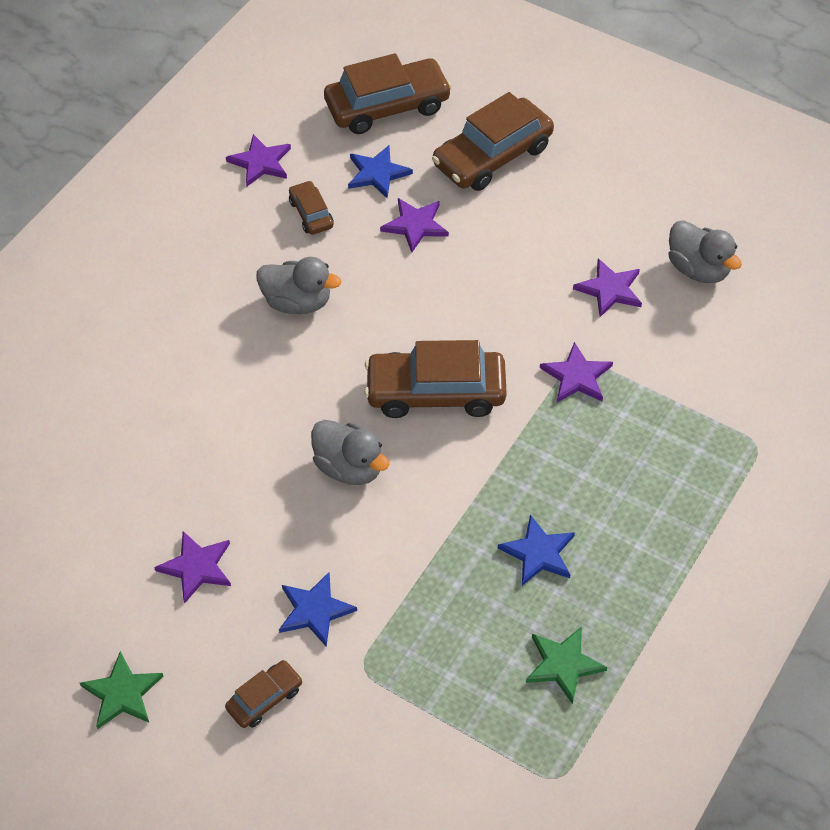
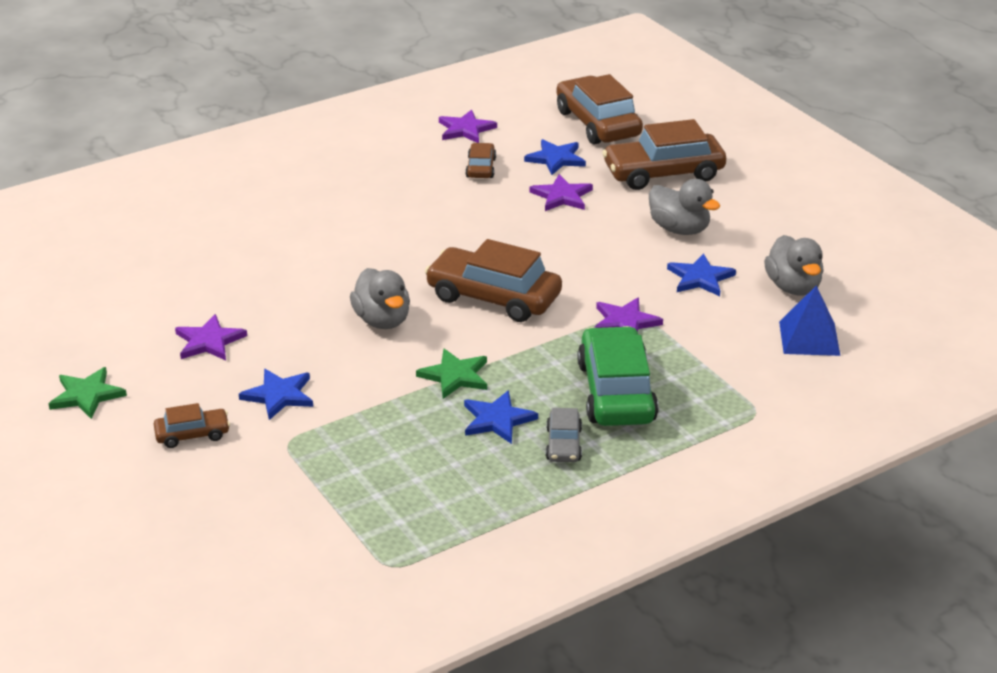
camera: 25 degrees right, 20 degrees down
(297, 302) = (425, 214): grey duck -> grey duck (679, 229)
(387, 106) = (598, 123): brown car -> brown car turned 120 degrees counterclockwise
(563, 664) = (459, 496): green star -> green star (455, 376)
(609, 289) = (700, 278): purple star -> blue star
(616, 558) = (563, 444): none -> grey car
(623, 471) = (616, 392): none -> green car
(749, 331) = (809, 338): none -> blue pyramid

